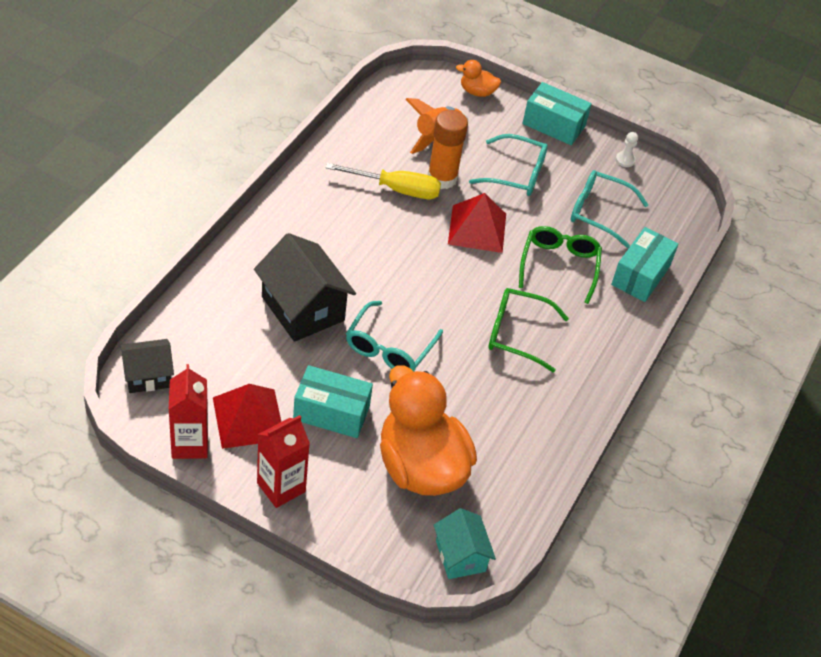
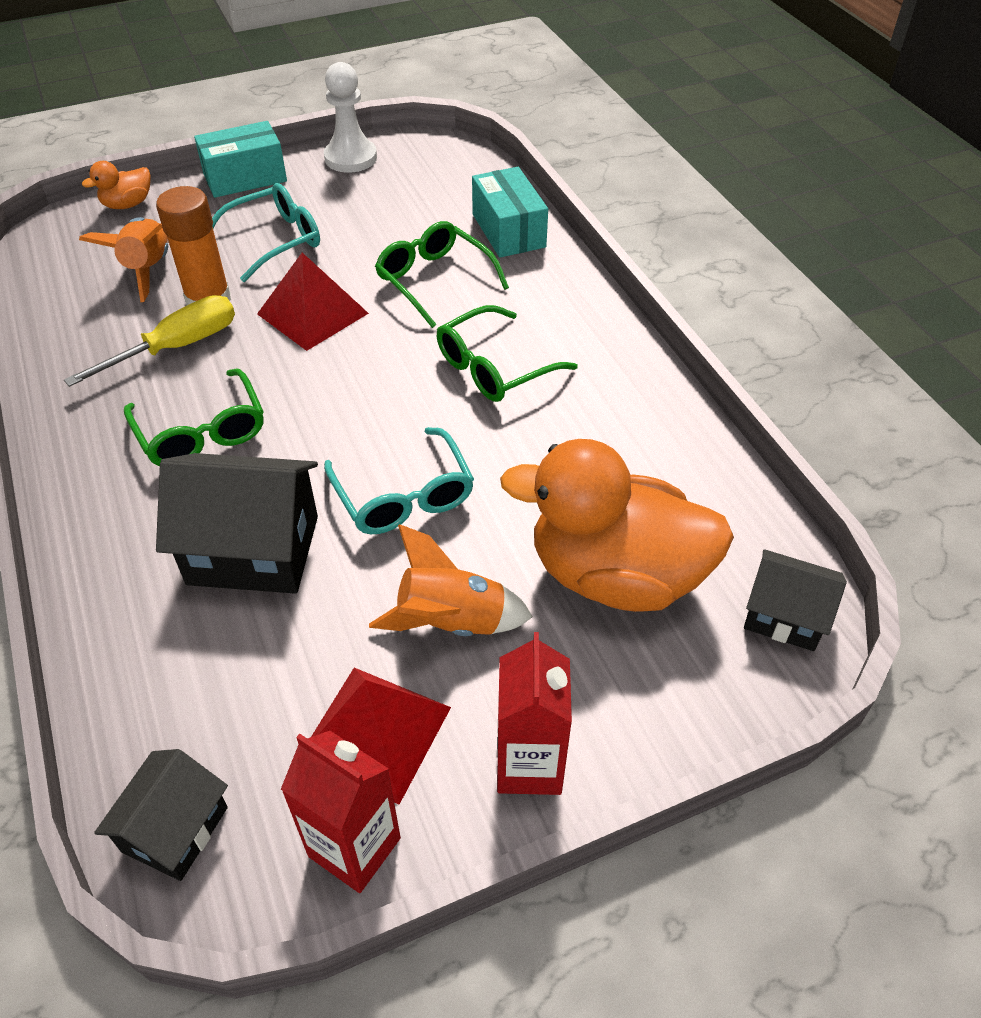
camera: 45 degrees left, 0 degrees up
(331, 413) = (451, 622): turquoise box -> orange rocket
(352, 239) = (202, 432): none -> green glasses
(460, 556) = (784, 616): turquoise house -> black house
(598, 212) = (395, 213): turquoise glasses -> none
(625, 160) = (350, 158): white pawn -> white pawn, size x2.04

